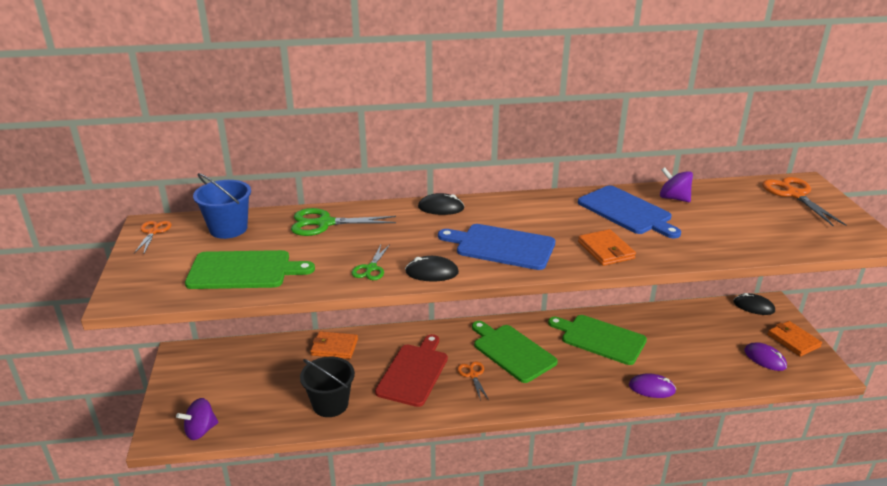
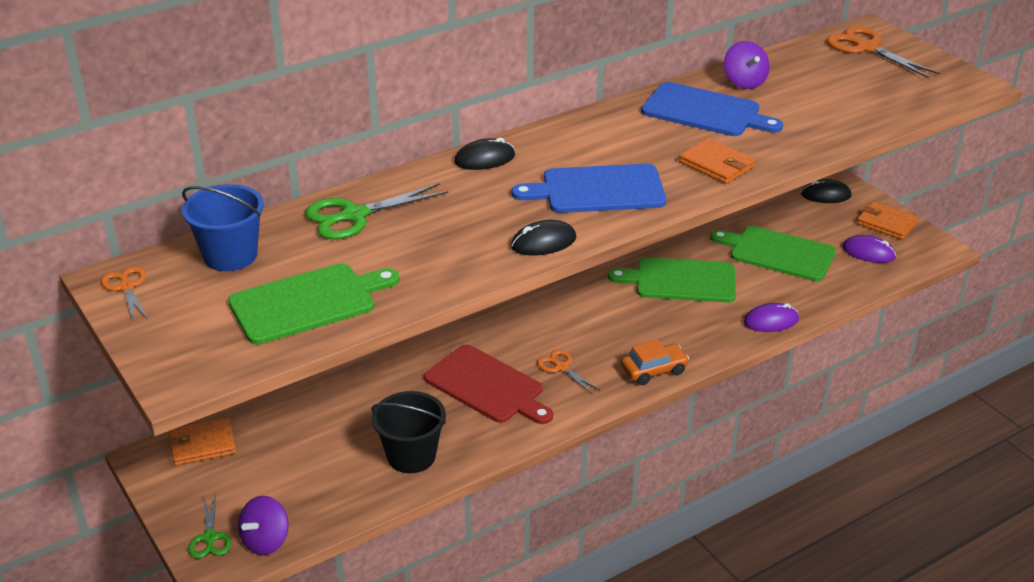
camera: 25 degrees left, 5 degrees up
(334, 347) = (361, 386): orange wallet -> orange wallet (202, 445)
(371, 268) = (467, 257): green scissors -> green scissors (210, 538)
(413, 372) = (487, 386): red cutting board -> red cutting board turned 135 degrees clockwise
(512, 351) = (589, 326): green cutting board -> green cutting board (778, 253)
(537, 398) = (654, 370): none -> orange car
(673, 198) = (744, 82): purple spinning top -> purple spinning top turned 120 degrees counterclockwise

